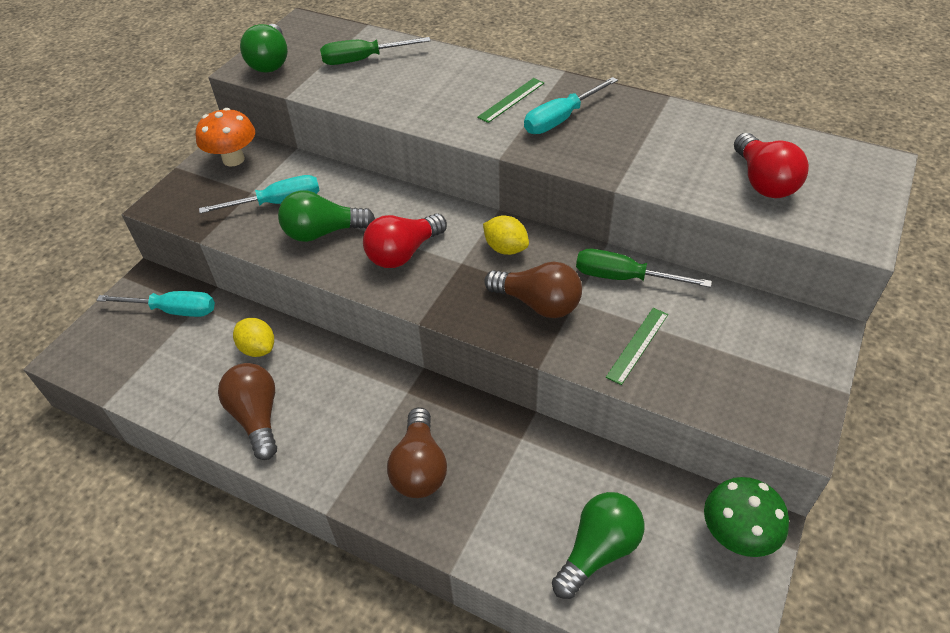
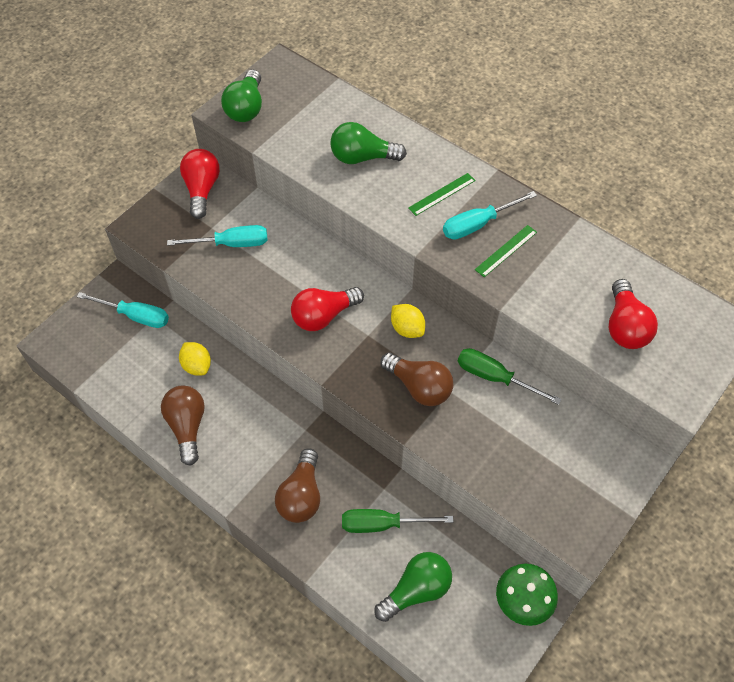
camera: 10 degrees right, 10 degrees up
(233, 159) = (202, 189): orange mushroom -> red light bulb
(323, 232) = (263, 281): green light bulb -> green light bulb (362, 157)
(363, 60) = (326, 121): green screwdriver -> green screwdriver (382, 524)
(637, 345) = (486, 441): green ruler -> green ruler (506, 250)

